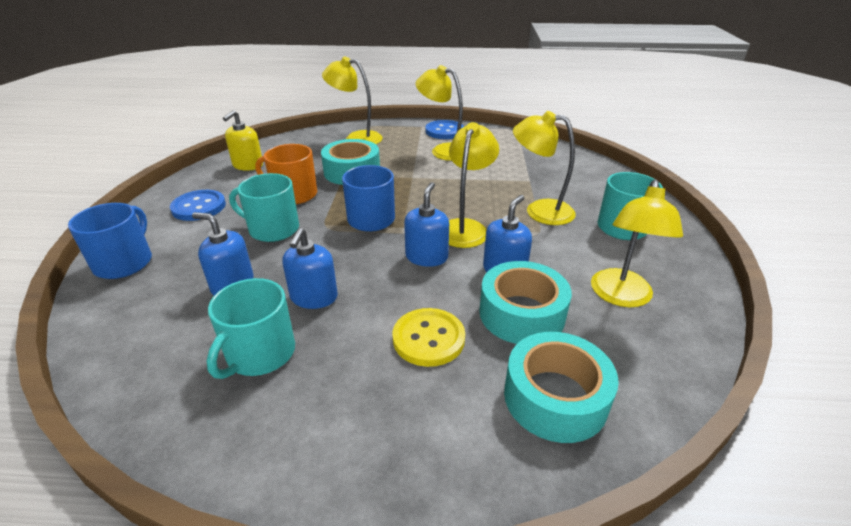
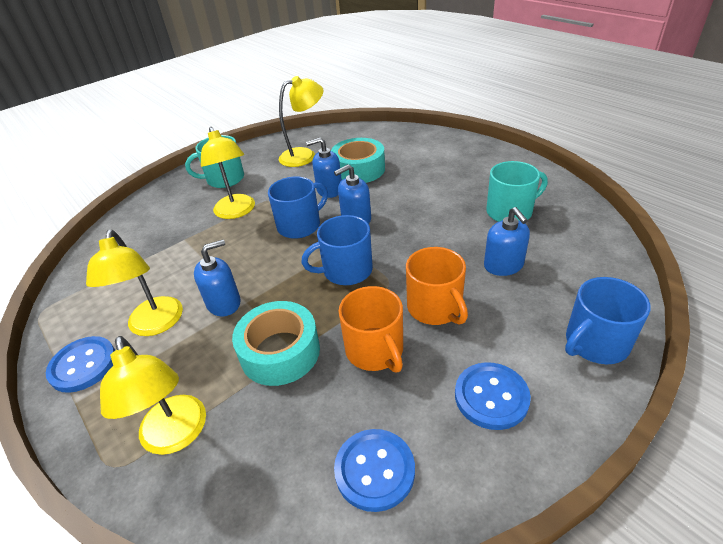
camera: 130 degrees left, 5 degrees up
(248, 165) = (374, 470): yellow soap dispenser -> blue button
(273, 229) = (435, 307): turquoise mug -> orange mug
(314, 297) = (454, 228): blue soap dispenser -> blue soap dispenser (224, 303)
(428, 338) = (416, 180): yellow button -> none
(465, 227) = (300, 225): yellow lamp -> blue mug
(555, 397) = (396, 143): turquoise tape -> none

